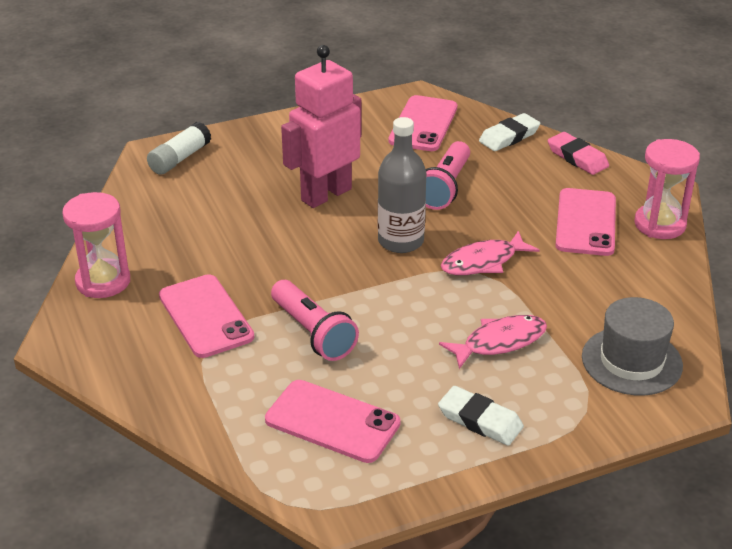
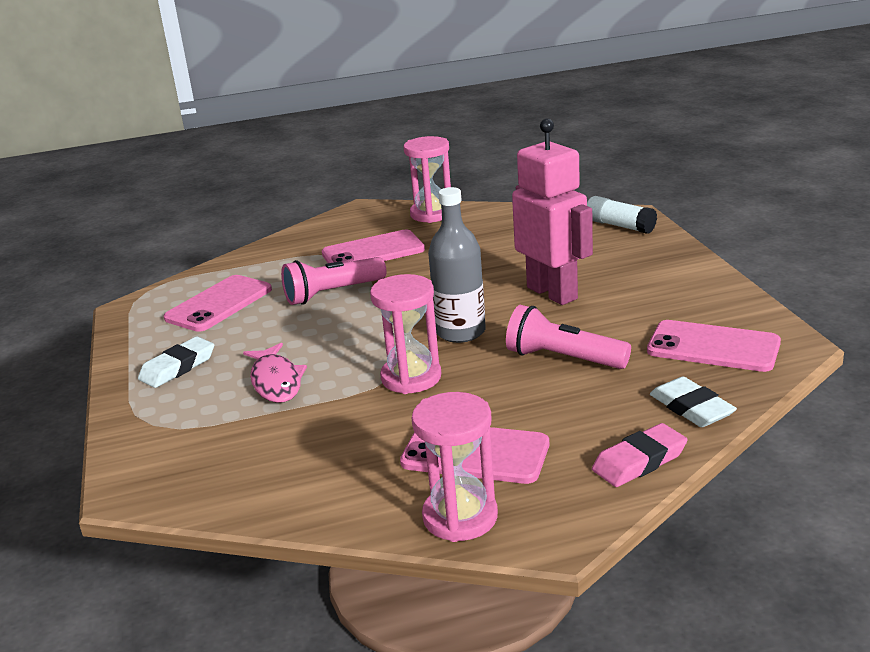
camera: 100 degrees right, 10 degrees down
(483, 262) = (411, 378): pink fish -> pink hourglass
(631, 361) = (205, 460): grey hat -> none

